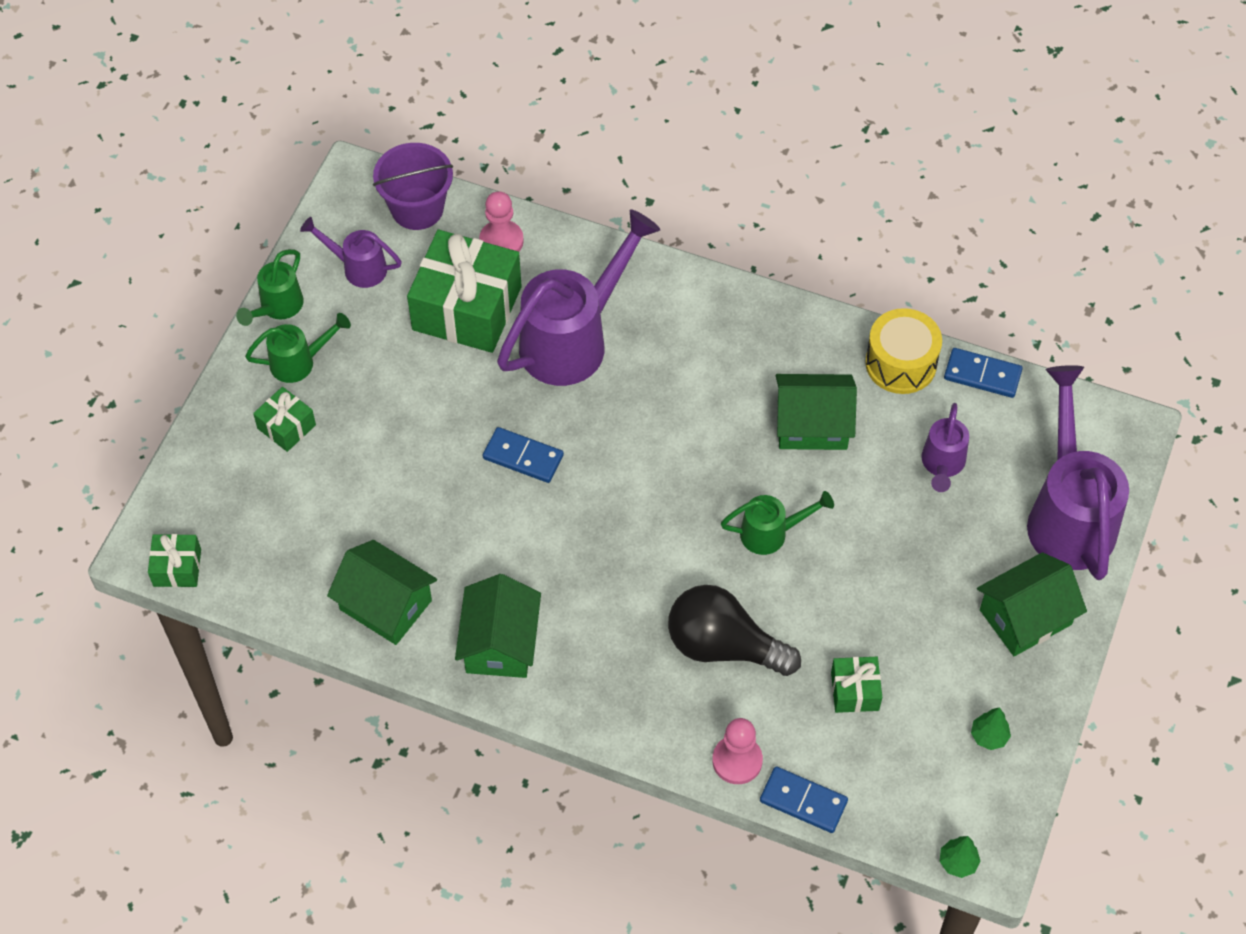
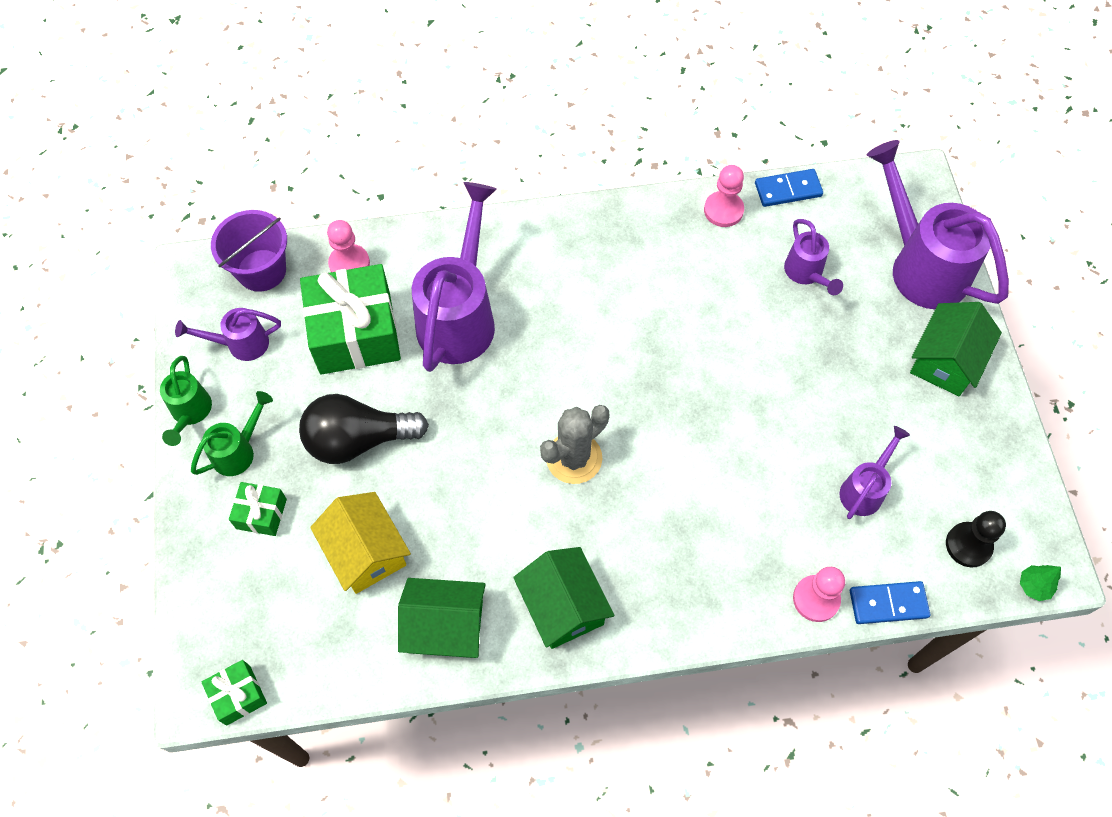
camera: 30 degrees left, 5 degrees up
(356, 506) = (365, 552): none -> yellow house
(523, 457) = (481, 435): blue domino -> none
(595, 521) = (574, 458): none -> grey cactus
(723, 646) = (742, 508): black light bulb -> black light bulb (358, 440)
(771, 533) = (717, 394): green watering can -> none
(812, 425) = (690, 291): green house -> none
(855, 691) = (865, 489): green gift -> purple watering can
(901, 363) = (723, 210): yellow drum -> pink pawn
(920, 793) = (968, 545): none -> black pawn
(989, 736) = (985, 470): green tree -> none

